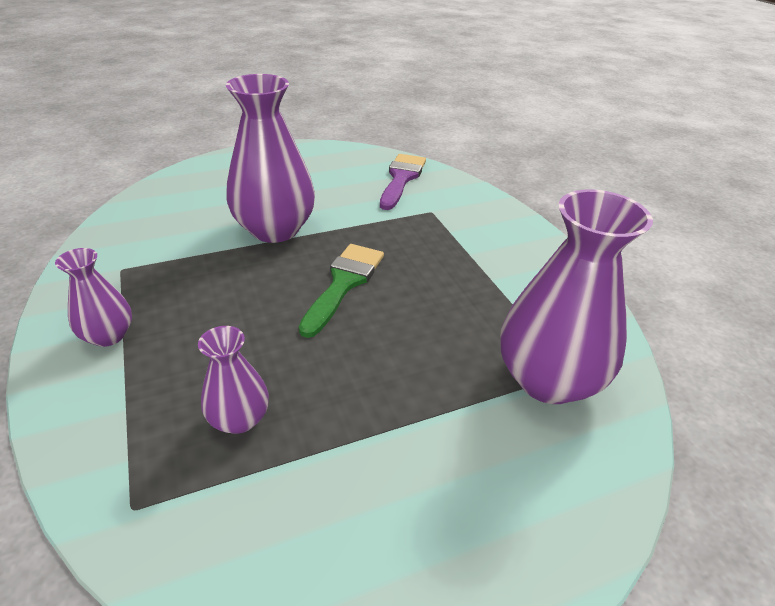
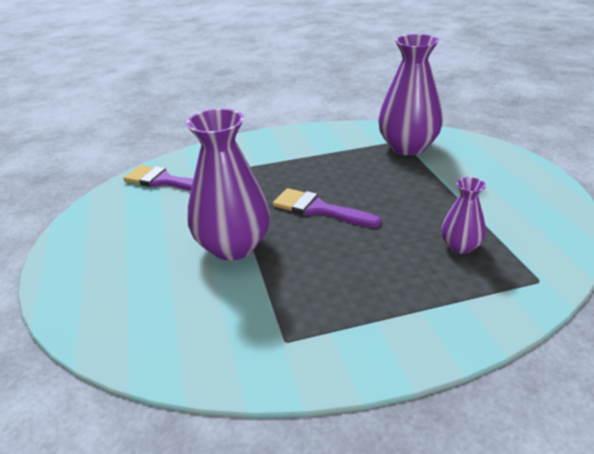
camera: 80 degrees left, 5 degrees down
(108, 335) = (386, 327): purple vase -> none
(344, 283) = (318, 209): green brush -> purple brush

